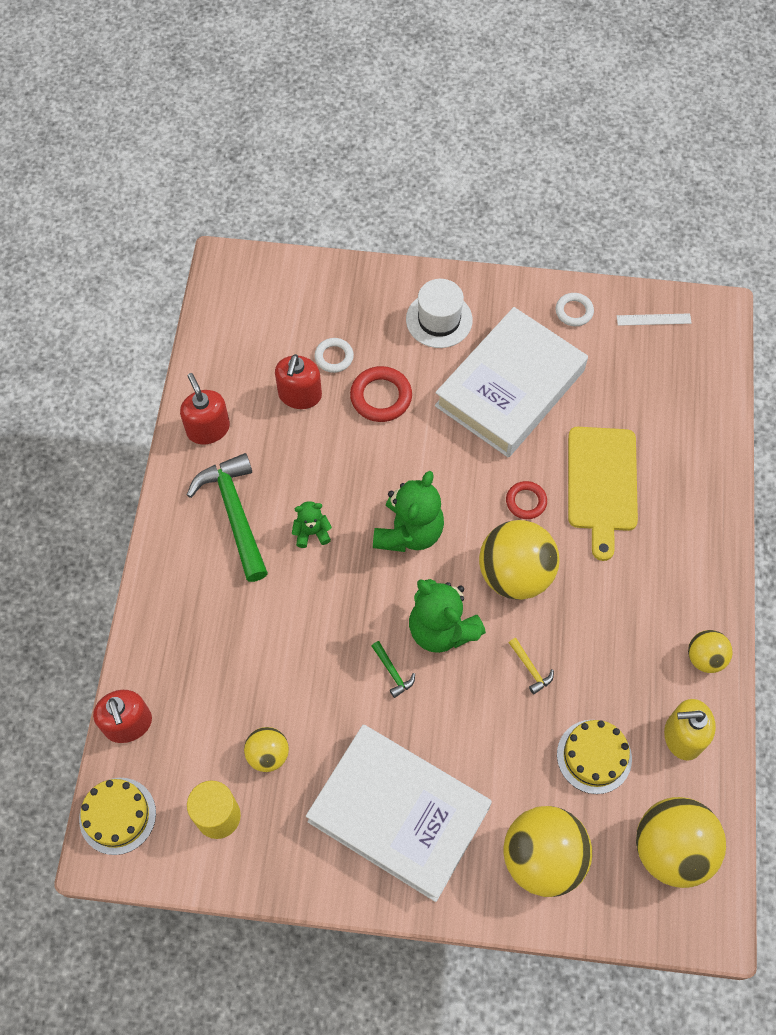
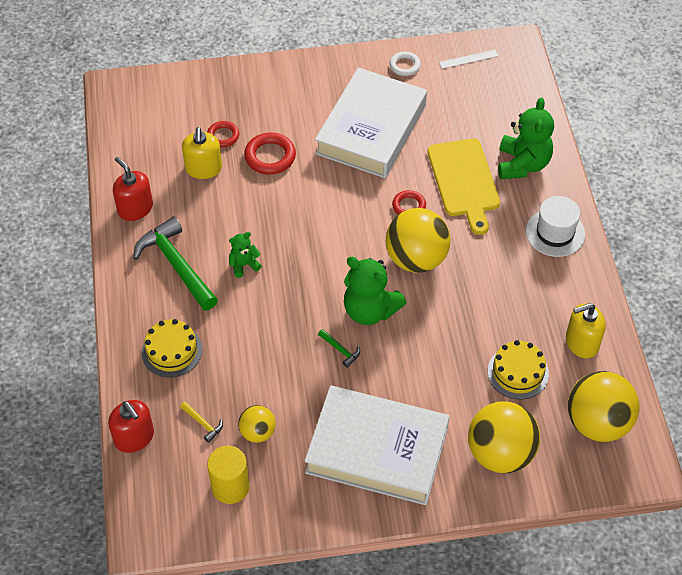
camera: 15 degrees left, 10 degrees down
(117, 815) = (146, 507): yellow cake -> yellow cake (172, 351)
(300, 395) = (203, 168): red soap dispenser -> yellow soap dispenser
(334, 357) = (223, 136): white ring -> red ring
(409, 532) = (322, 247): green teddy bear -> green teddy bear (522, 164)
(439, 320) = (300, 92): white hat -> white hat (555, 233)
(530, 669) = (449, 322): yellow hammer -> yellow hammer (203, 423)
(705, 658) = (581, 284): yellow ball -> none

